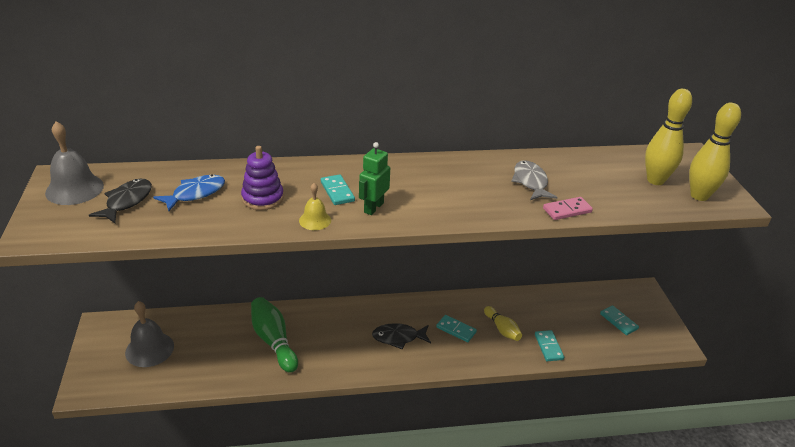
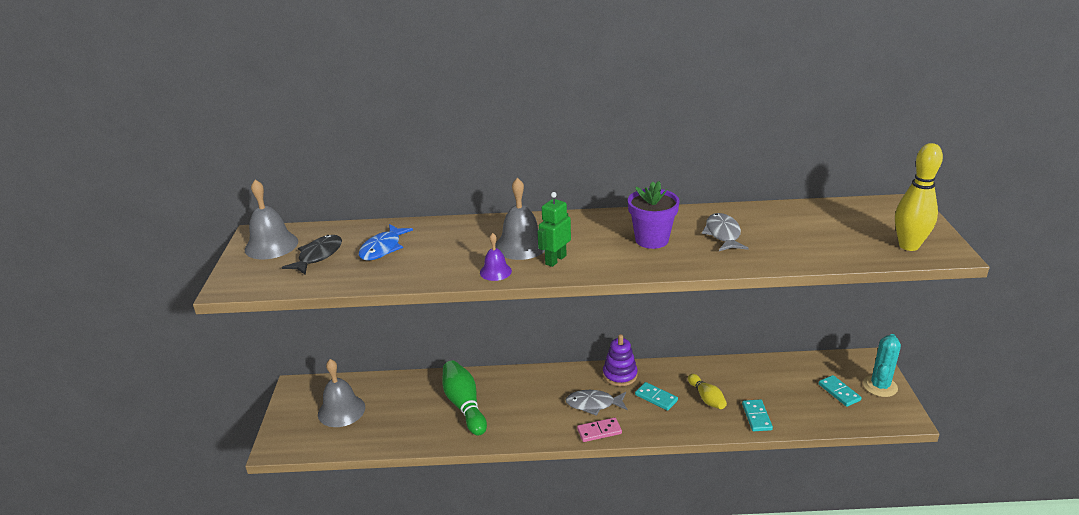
camera: 10 degrees right, 5 degrees down
(195, 194) = (383, 248): blue fish -> blue fish turned 150 degrees clockwise
(262, 198) = (447, 252): purple stacking toy -> purple stacking toy (620, 375)
(315, 220) = (495, 271): yellow bell -> purple bell
(337, 191) = (521, 245): turquoise domino -> grey bell
(398, 337) = (593, 404): black fish -> grey fish
(464, 187) = (651, 240): none -> purple flower pot
(567, 210) = (758, 261): pink domino -> pink domino (599, 431)
(653, 315) = (880, 386): none -> turquoise cactus
(655, 180) = (861, 231): yellow bowling pin -> none

